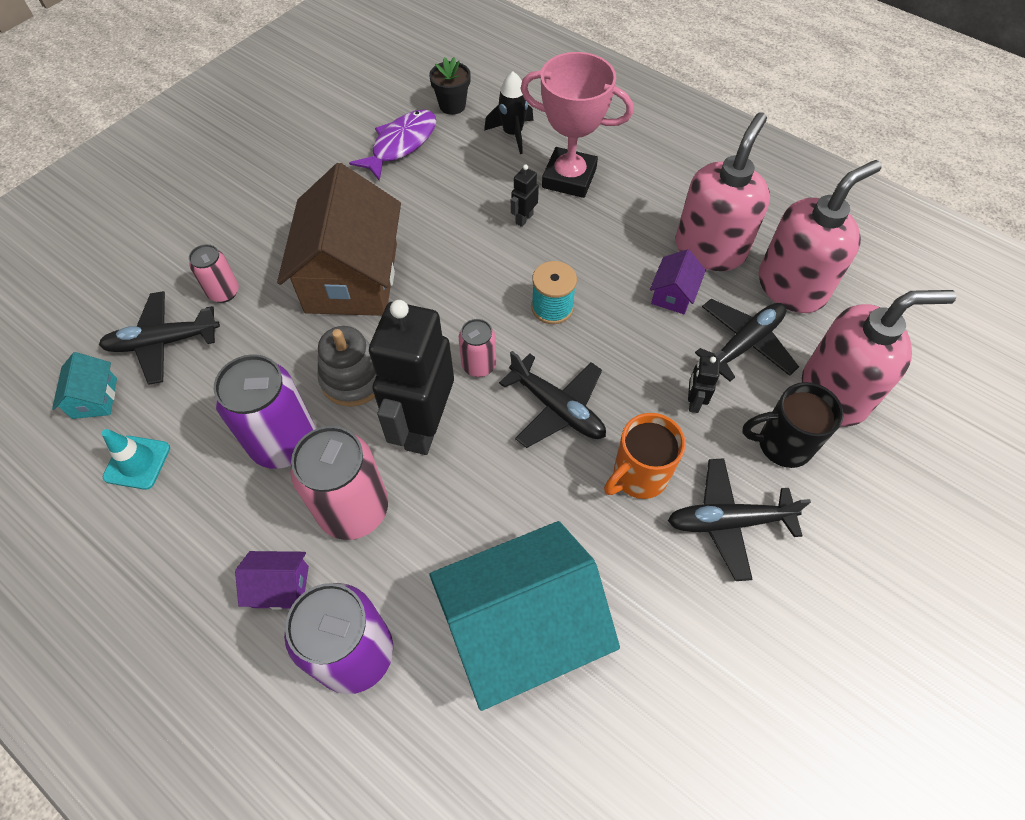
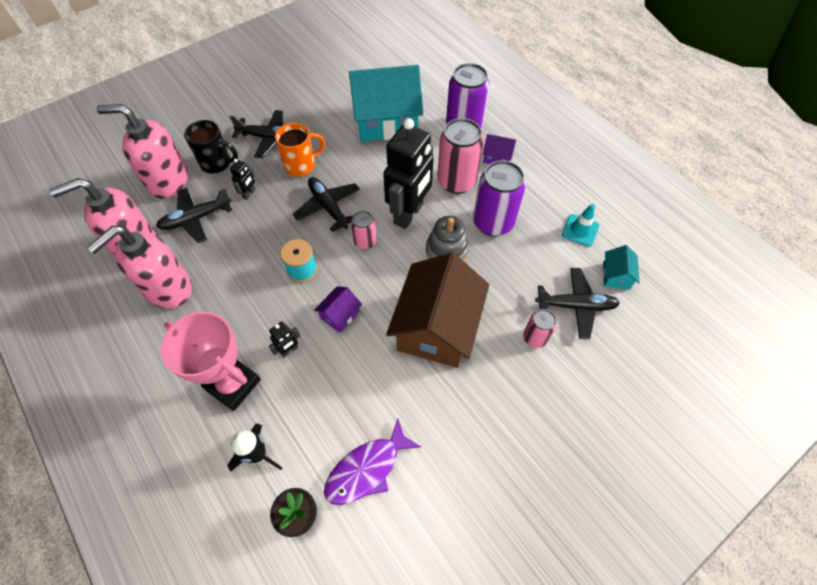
camera: 165 degrees left, 0 degrees up
(673, 294) = (217, 260): purple house -> purple house (340, 315)

